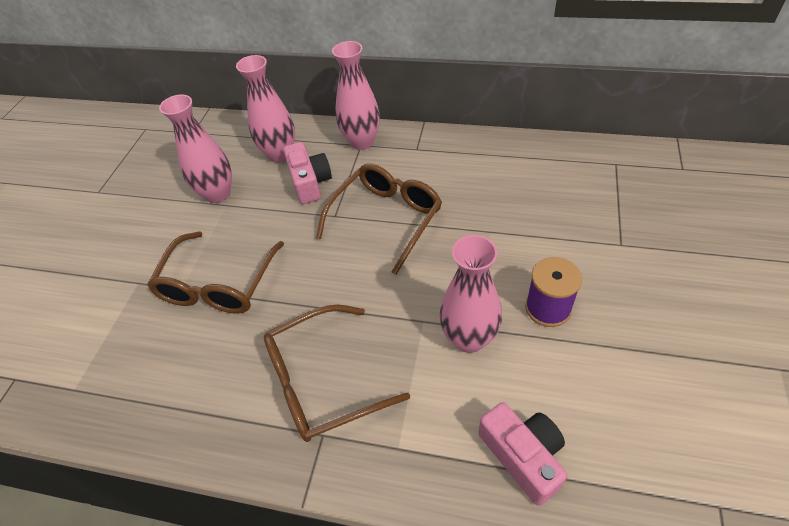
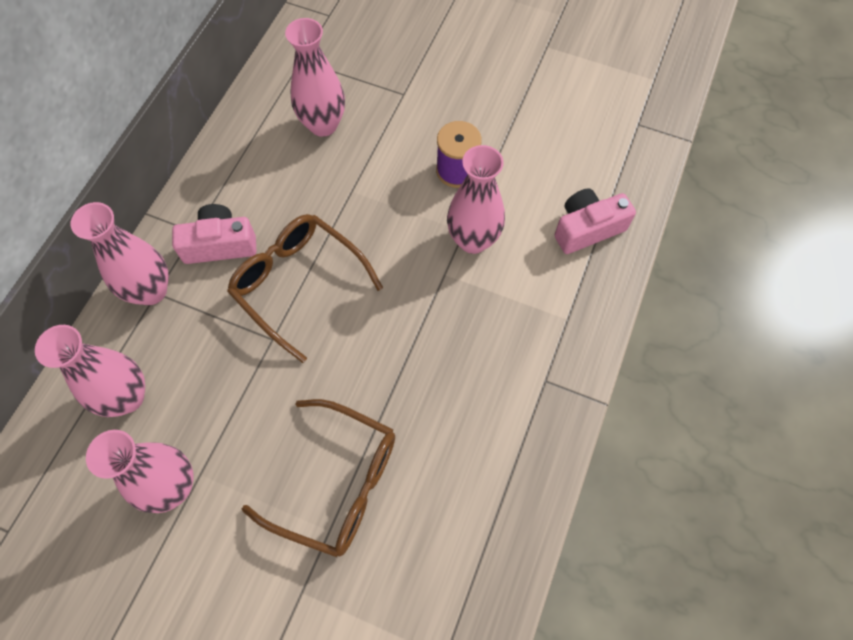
camera: 85 degrees left, 15 degrees up
(309, 182) = (201, 363): pink camera -> pink camera (220, 244)
(322, 381) = (491, 375): brown glasses -> none
(552, 195) = (323, 125): none -> pink vase

